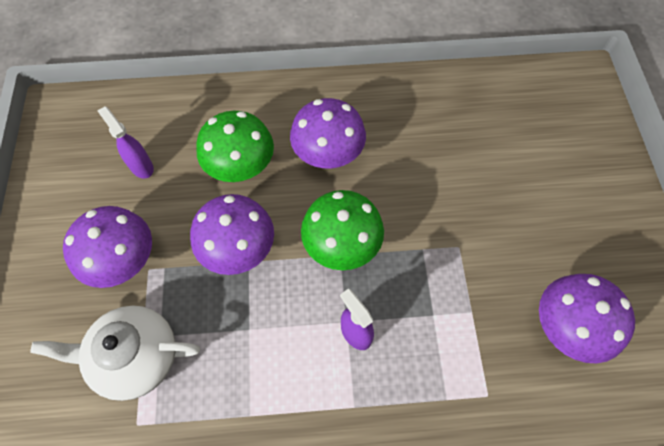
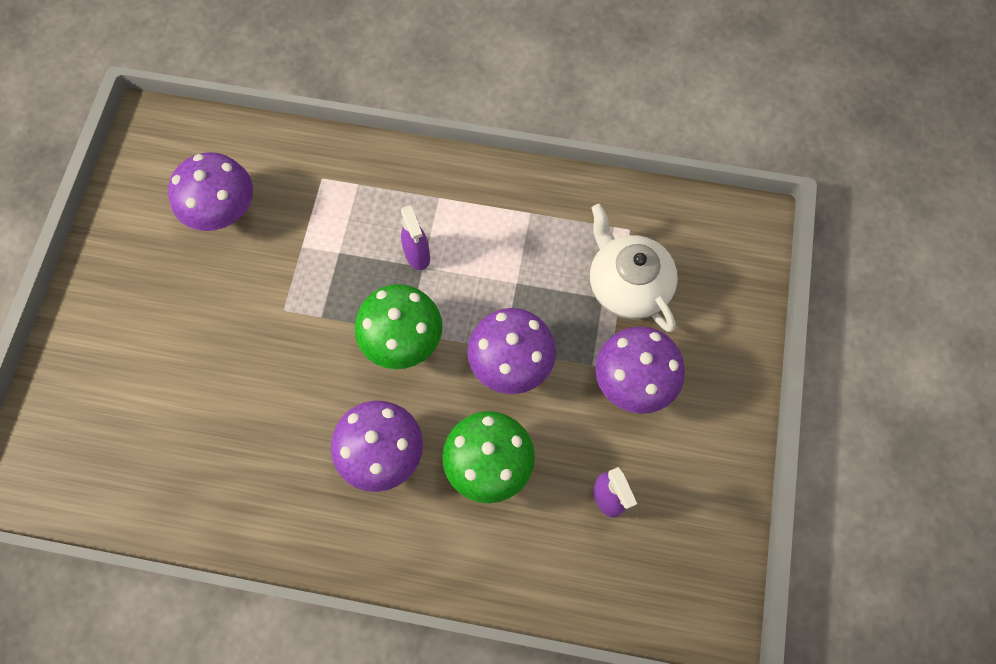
camera: 165 degrees left, 5 degrees up
(135, 357) = (627, 285): white teapot -> white teapot turned 135 degrees counterclockwise

